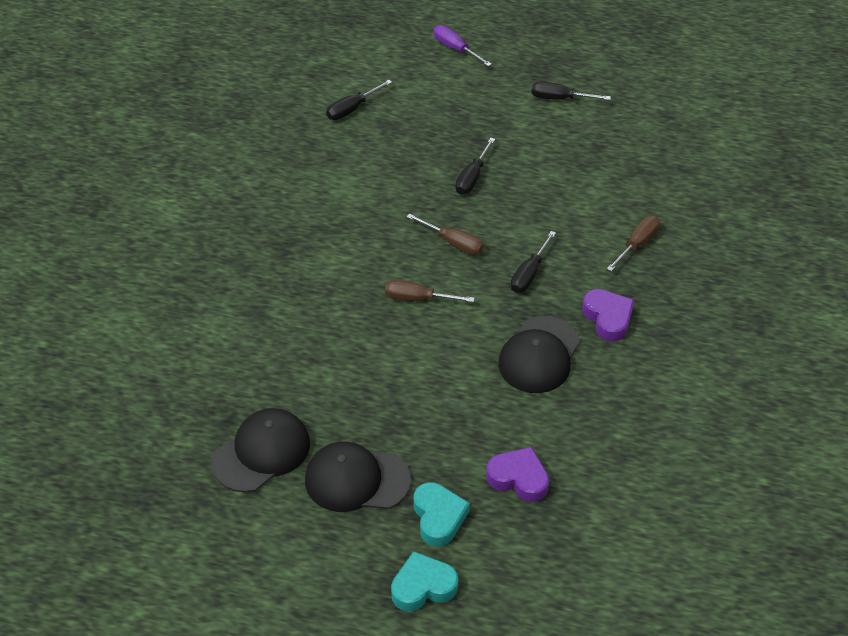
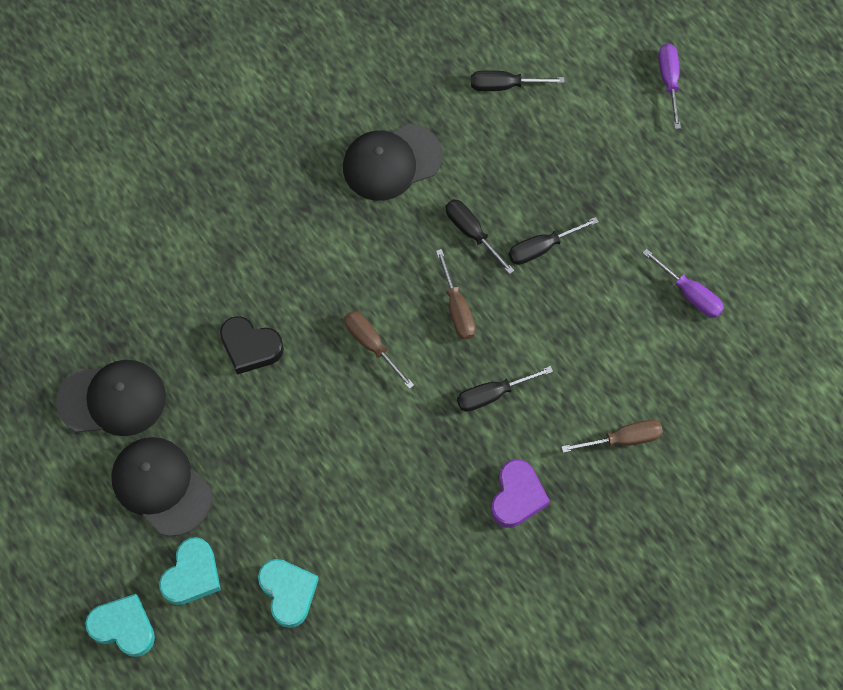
camera: 40 degrees right, 20 degrees up
(333, 355) = (250, 347): none -> black heart
(518, 478) = (288, 592): purple heart -> turquoise heart
(539, 355) = (420, 486): black cap -> black cap (391, 162)
(560, 98) = (714, 216): black screwdriver -> black screwdriver (472, 233)
(590, 145) = (689, 293): none -> purple screwdriver

